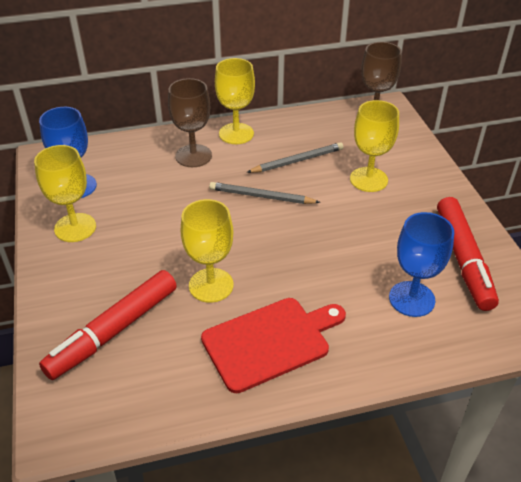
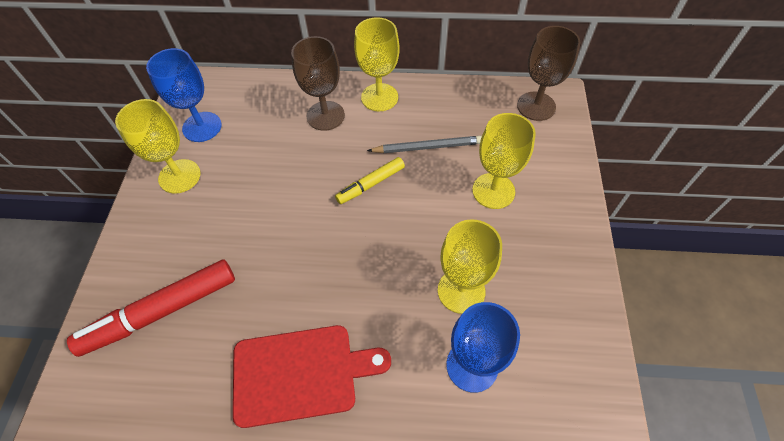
camera: 20 degrees right, 15 degrees up
(211, 285) = (273, 283): yellow goblet -> yellow goblet (461, 291)
(261, 196) = (371, 184): grey pencil -> yellow marker
(463, 259) = (554, 328): red marker -> none

